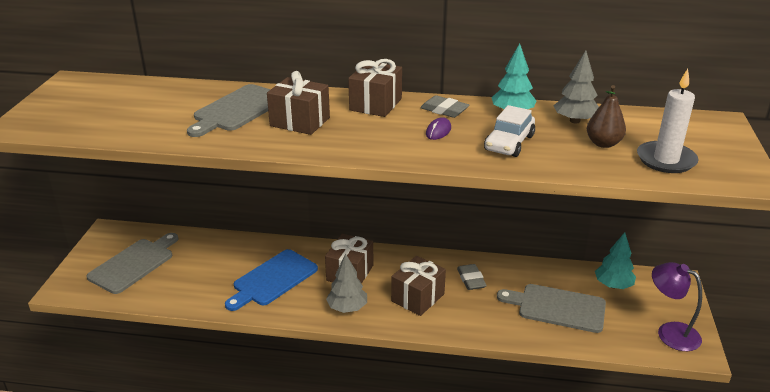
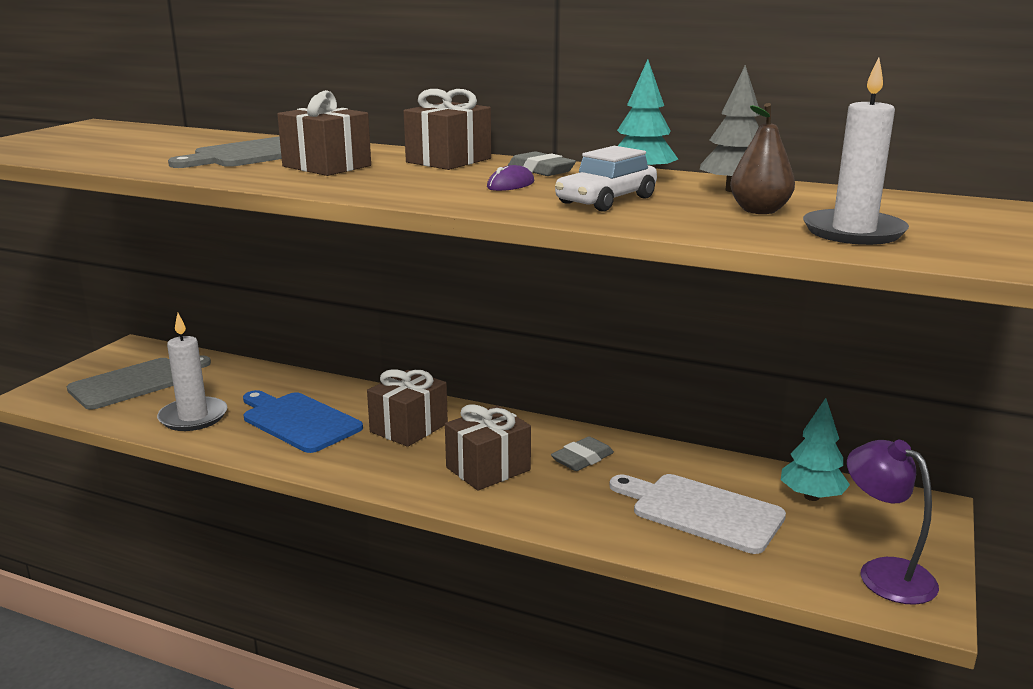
camera: 15 degrees right, 10 degrees down
(197, 288) = (193, 417): none -> white candle
(273, 279) = (298, 421): blue cutting board -> blue cutting board turned 75 degrees clockwise
(347, 308) = (378, 466): grey tree -> none
(471, 280) = (582, 459): grey eraser -> grey eraser turned 45 degrees clockwise
(557, 308) = (701, 511): grey cutting board -> white cutting board

